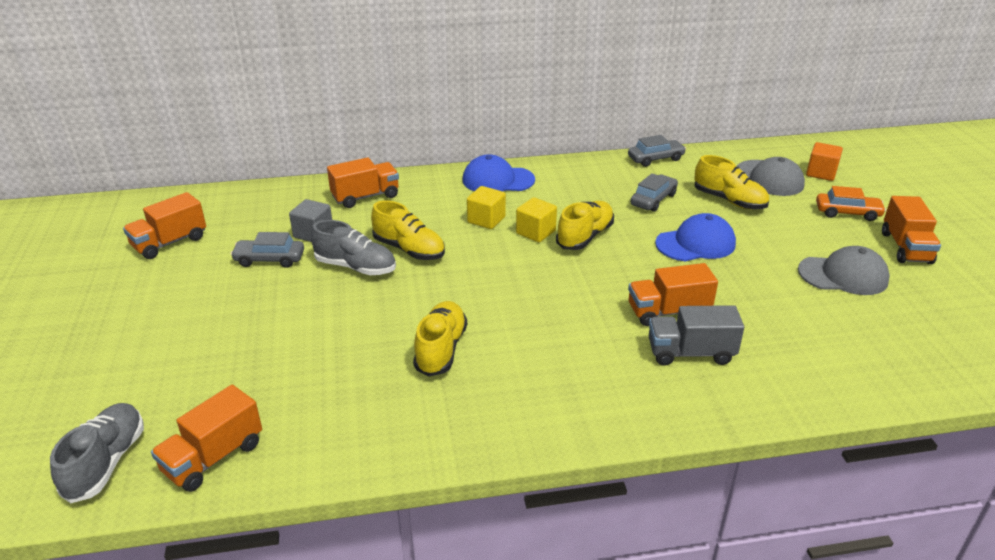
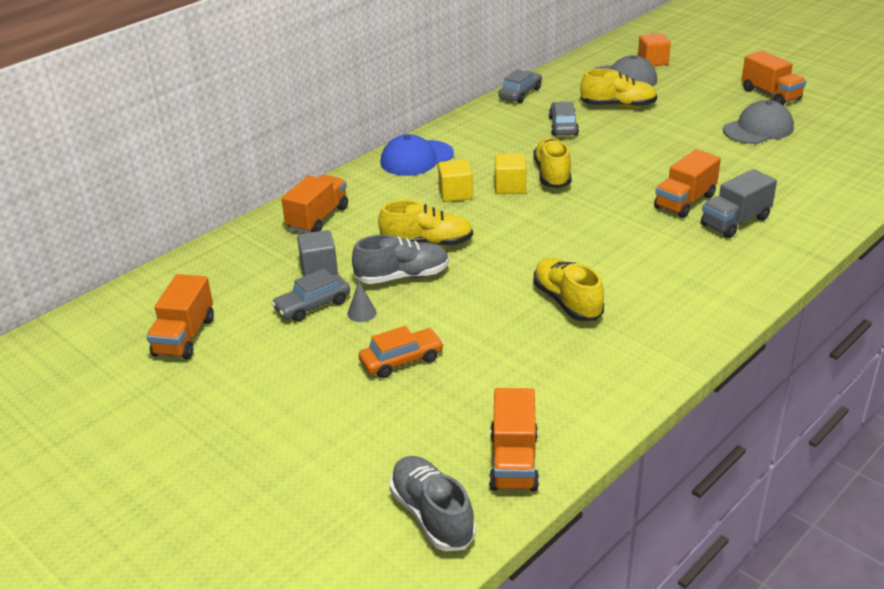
camera: 35 degrees left, 0 degrees up
(290, 281) = (361, 313): none -> grey cone
(696, 243) = (637, 146): blue cap -> none
(847, 213) = (706, 84): orange car -> orange car (401, 360)

